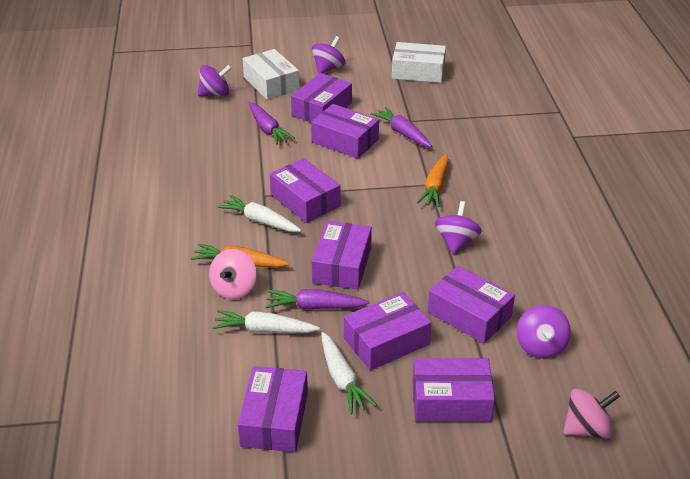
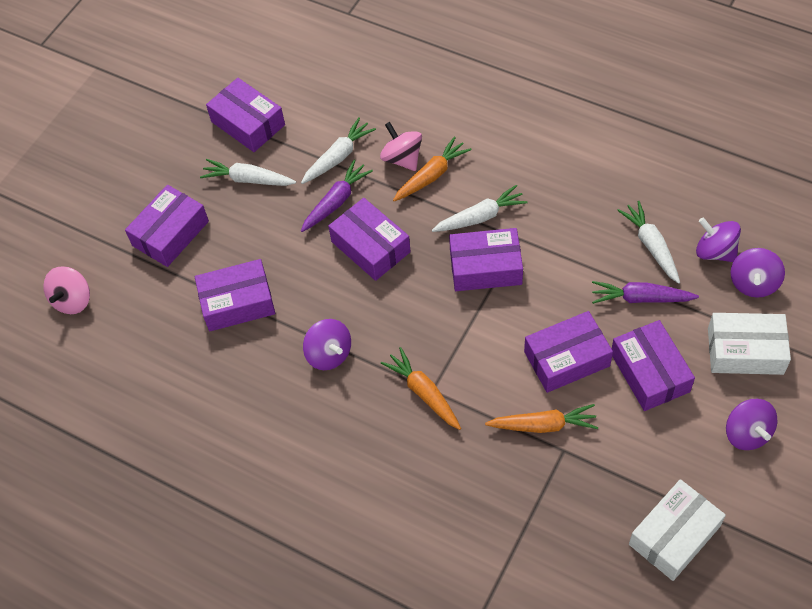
camera: 130 degrees right, 20 degrees up
(218, 138) = (651, 246): none -> white carrot
(386, 341) = (259, 228): purple box -> none
(402, 133) = (543, 425): purple carrot -> orange carrot
(540, 346) = (164, 329): purple spinning top -> purple spinning top (715, 251)

